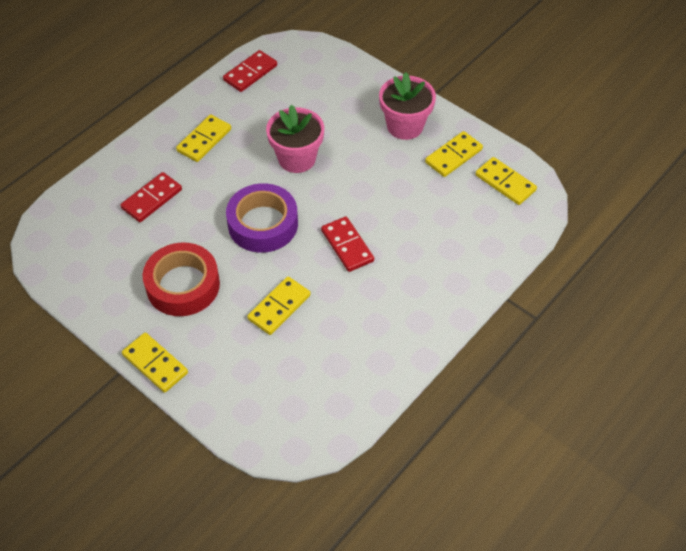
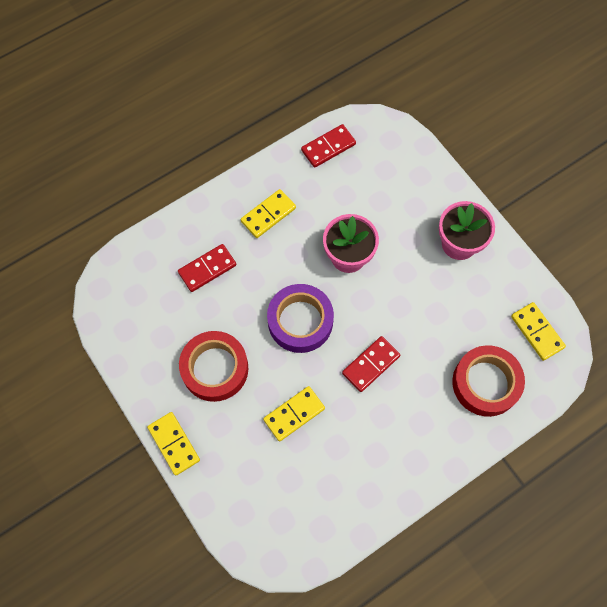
camera: 15 degrees right, 15 degrees up
(347, 246) = (370, 364): red domino -> red domino turned 60 degrees clockwise
(453, 156) = (496, 289): yellow domino -> none
(469, 237) = (485, 383): none -> red tape

